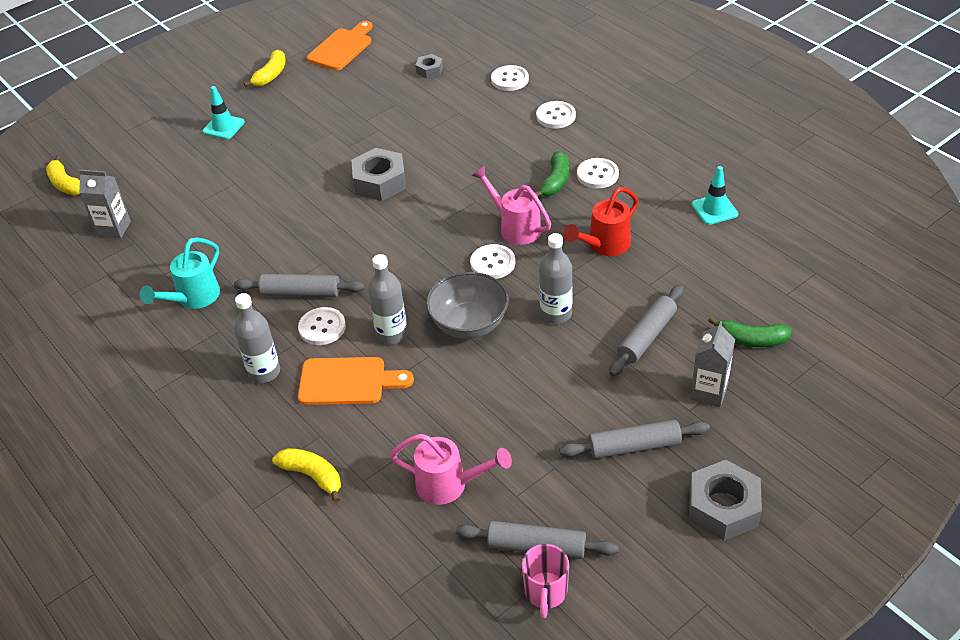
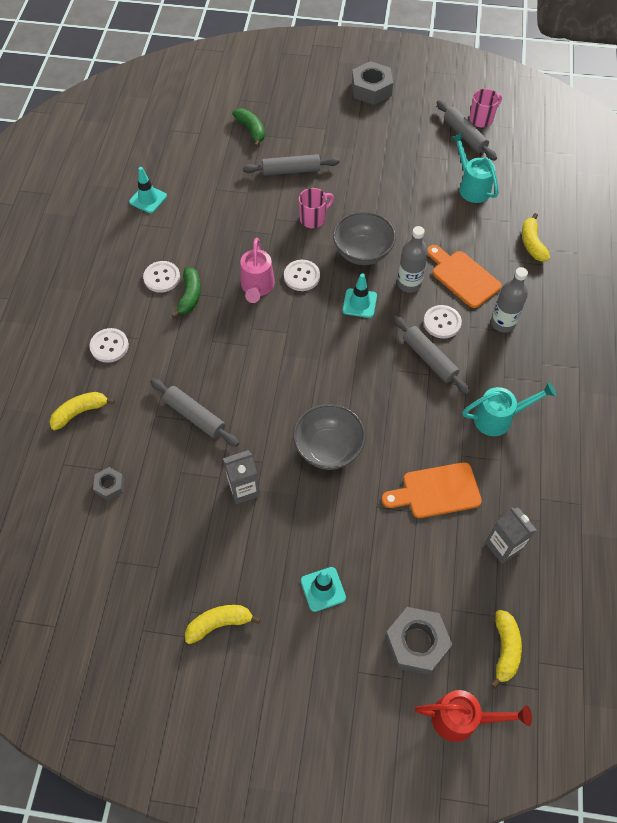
camera: 135 degrees left, 15 degrees up
(310, 184) = (328, 448): none -> grey bowl
(342, 48) = (127, 597): orange cutting board -> orange cutting board (436, 491)
(380, 182) = (284, 403): grey nut -> grey nut (416, 643)
(414, 284) = (359, 303): none -> turquoise traffic cone
(449, 485) = (471, 187): pink watering can -> turquoise watering can
(509, 79) = (80, 412): white button -> yellow banana
(555, 181) = (190, 296): green banana -> green banana turned 120 degrees clockwise
(556, 314) = (313, 219): grey bottle -> pink mug
(604, 245) = (232, 232): red watering can -> red watering can (462, 719)
(634, 446) = (371, 135): grey rolling pin -> grey rolling pin (195, 416)
(709, 392) = (306, 127): grey carton -> grey carton (244, 489)

